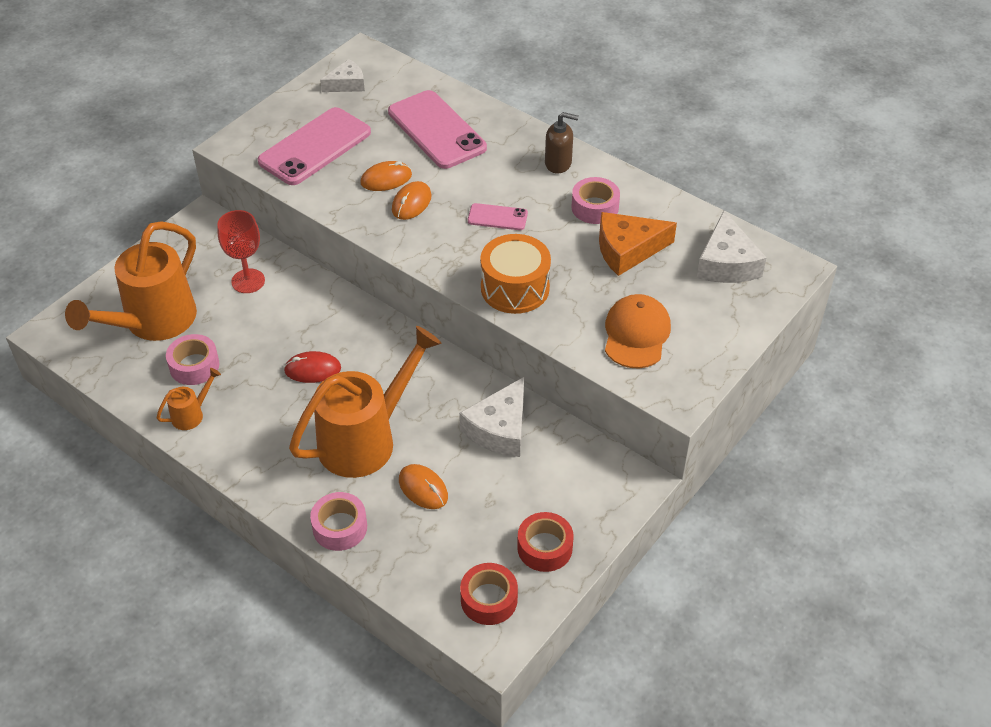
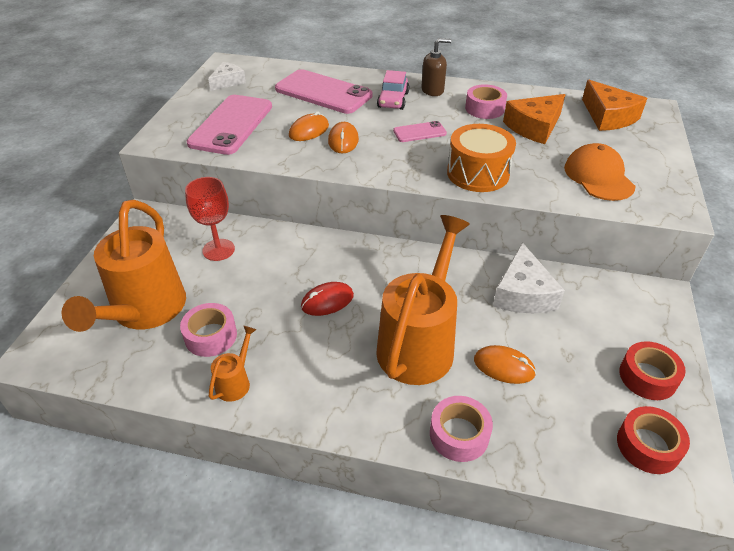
camera: 25 degrees left, 5 degrees down
(503, 164) = (393, 100): none -> pink car
(726, 263) = (608, 117): white cheese -> orange cheese

